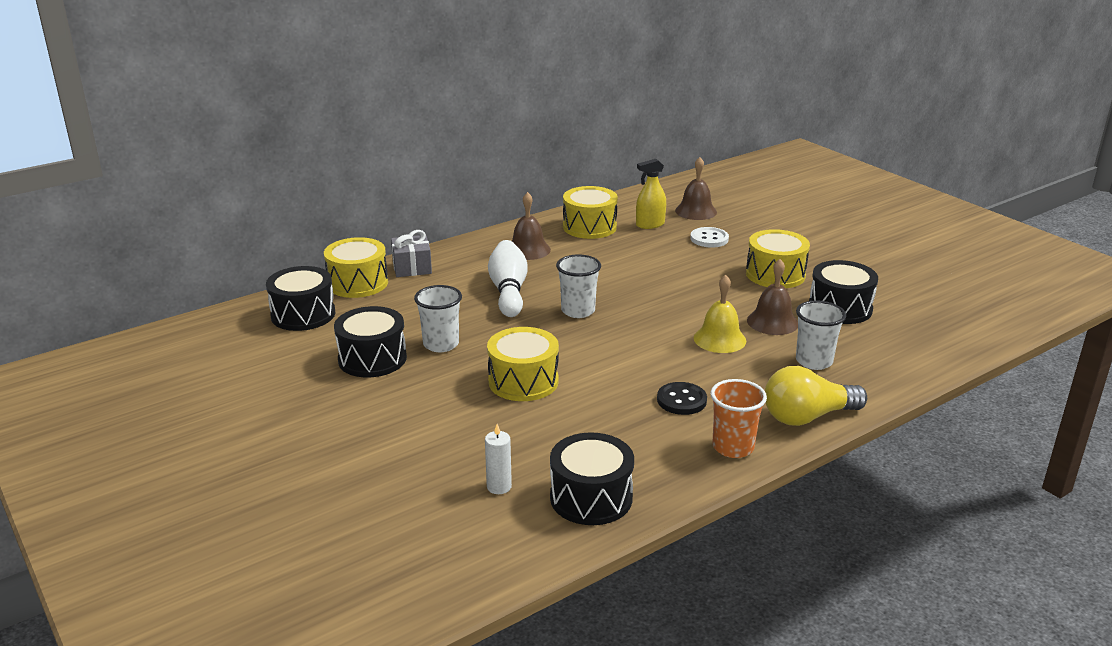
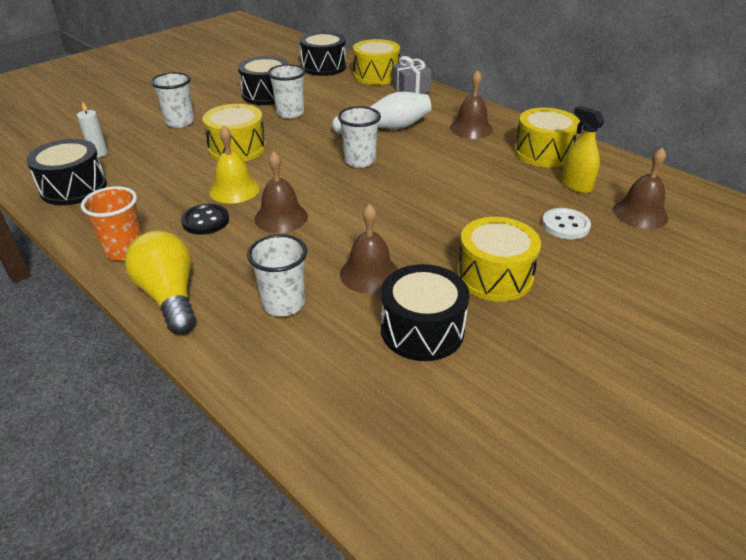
camera: 80 degrees right, 10 degrees up
(428, 425) = (179, 122): none -> white cup
(680, 358) = (281, 217): none -> brown bell
(719, 339) = (322, 239): yellow bell -> yellow bell (234, 189)

